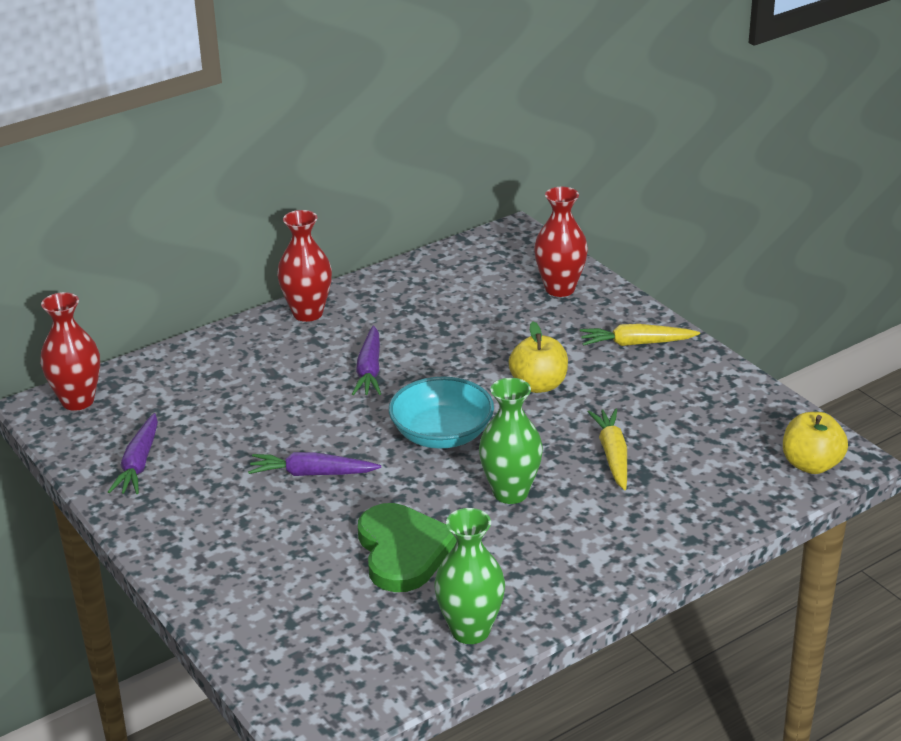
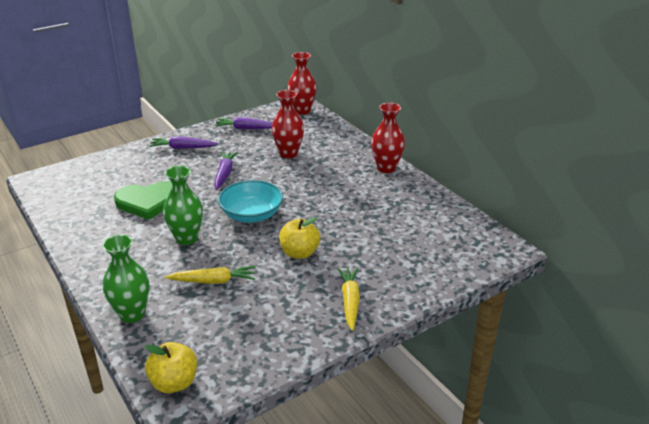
camera: 90 degrees right, 0 degrees up
(369, 370) = (322, 189): purple carrot -> purple carrot (183, 148)
(470, 630) = (74, 222): green vase -> green vase (132, 314)
(560, 289) = (426, 267): red vase -> red vase (288, 153)

